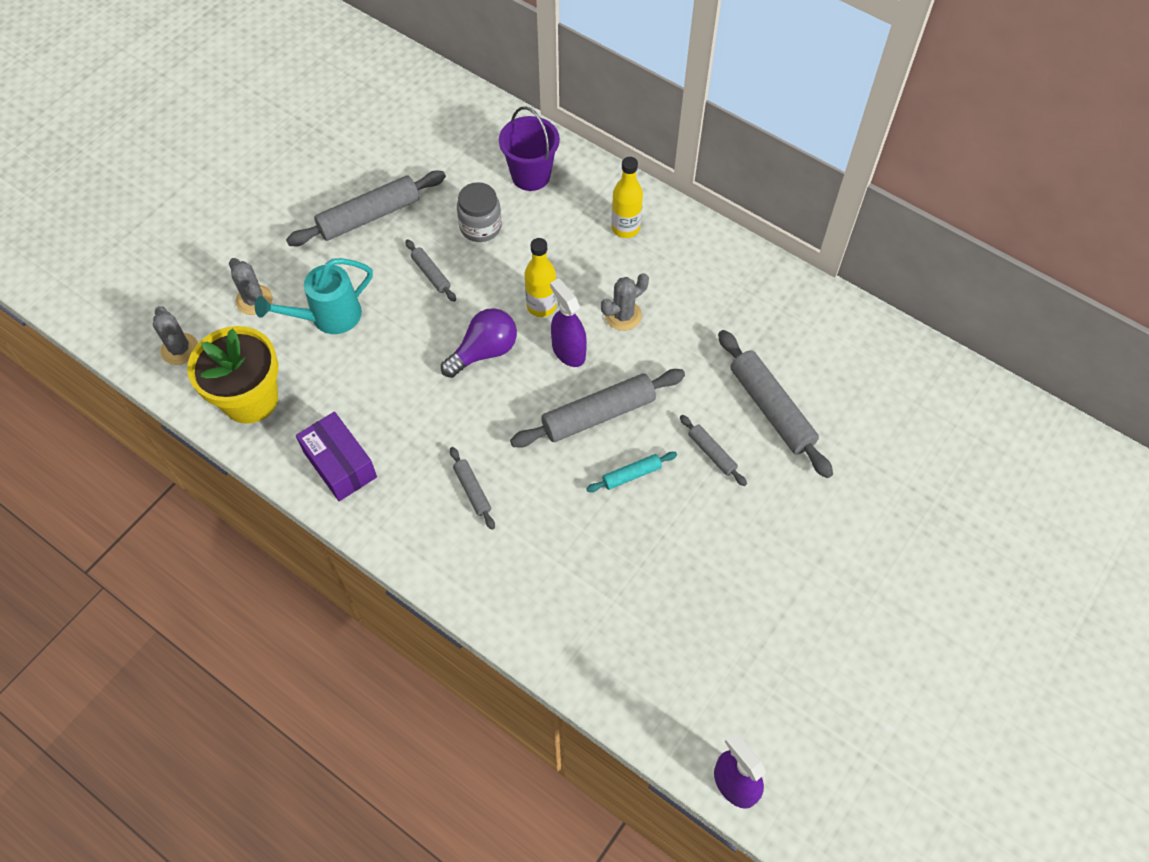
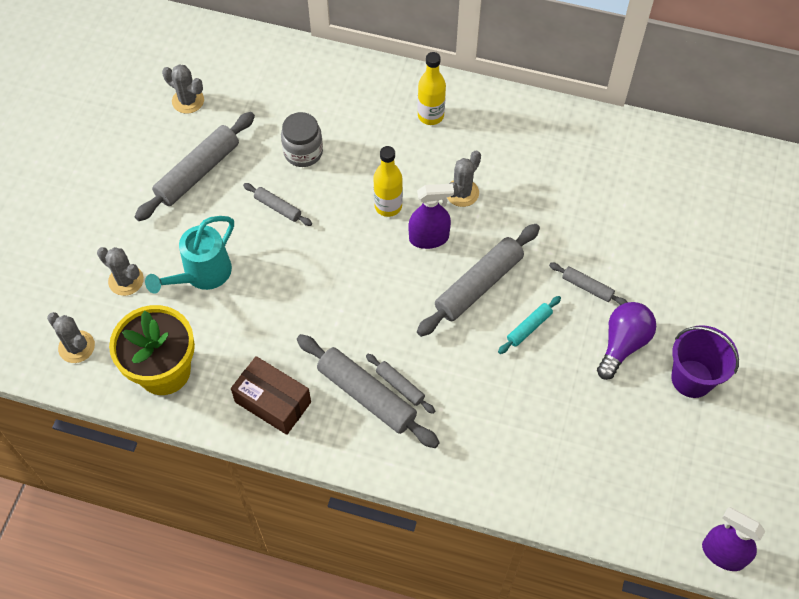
camera: 20 degrees left, 0 degrees up
(340, 464) = (273, 402): purple box -> brown box
(391, 144) = (188, 101): none -> grey cactus
(484, 351) = (356, 262): purple light bulb -> purple light bulb (622, 344)
(530, 175) = (327, 93): purple bucket -> purple bucket (692, 378)
(568, 351) = (429, 238): purple spray bottle -> purple spray bottle turned 135 degrees clockwise
(771, 408) = (619, 234): grey rolling pin -> grey rolling pin (366, 395)

